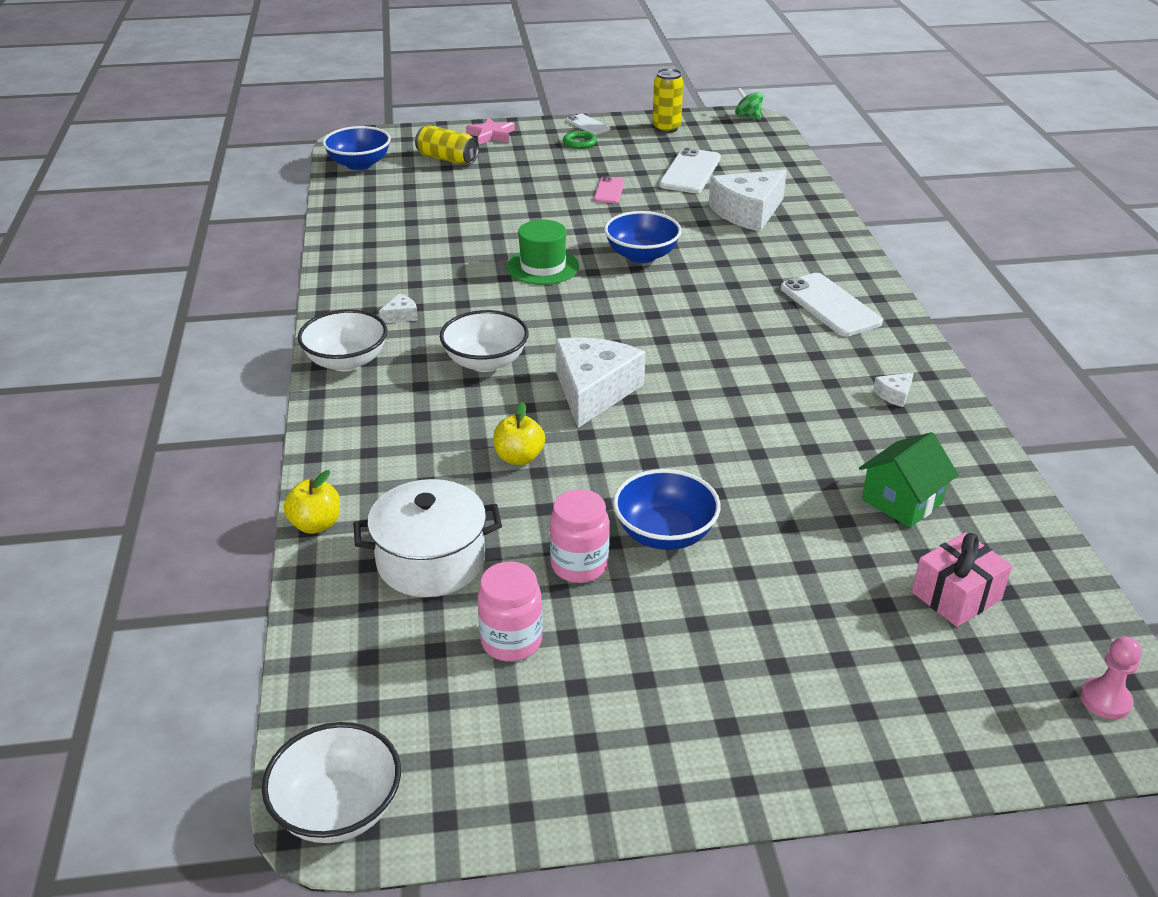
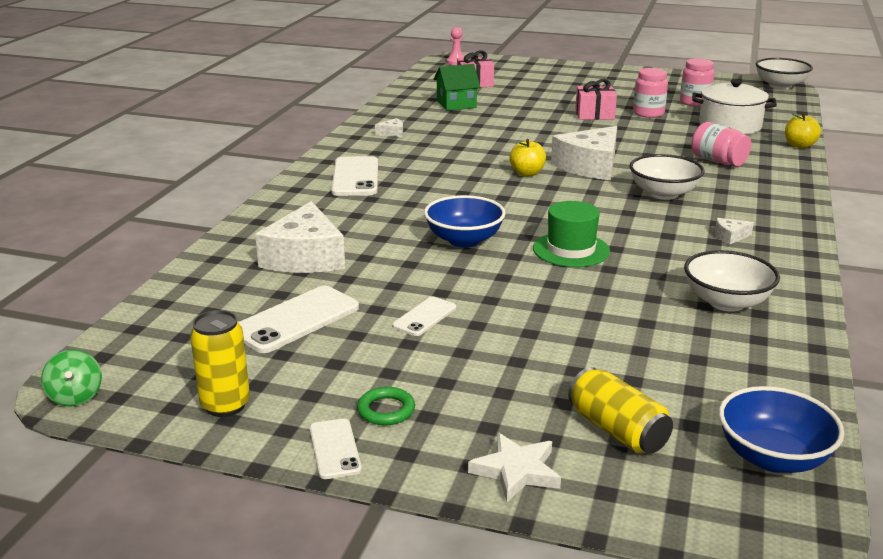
camera: 155 degrees left, 10 degrees down
(346, 361) = (783, 214): white bowl -> white bowl (726, 302)
(434, 447) = (718, 161): none -> pink jar
(491, 135) = (516, 471): pink star -> white star
(519, 457) = (661, 148): yellow apple -> yellow apple (527, 173)
(609, 191) = (424, 317): pink phone -> white phone
(664, 534) = (594, 114): blue bowl -> pink gift
(748, 212) = (305, 257): white cheese -> white cheese turned 105 degrees clockwise

